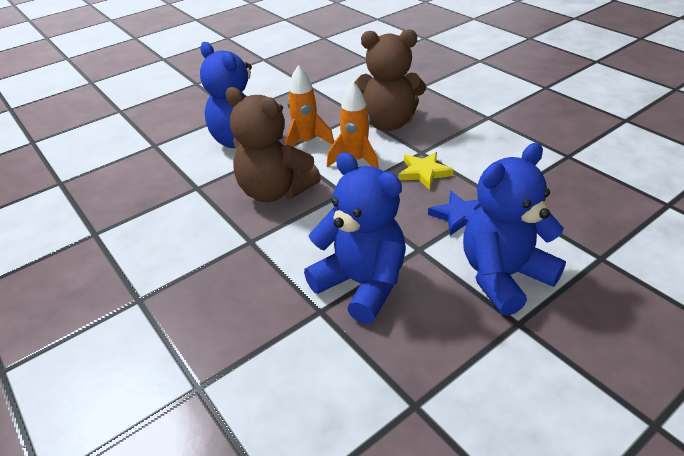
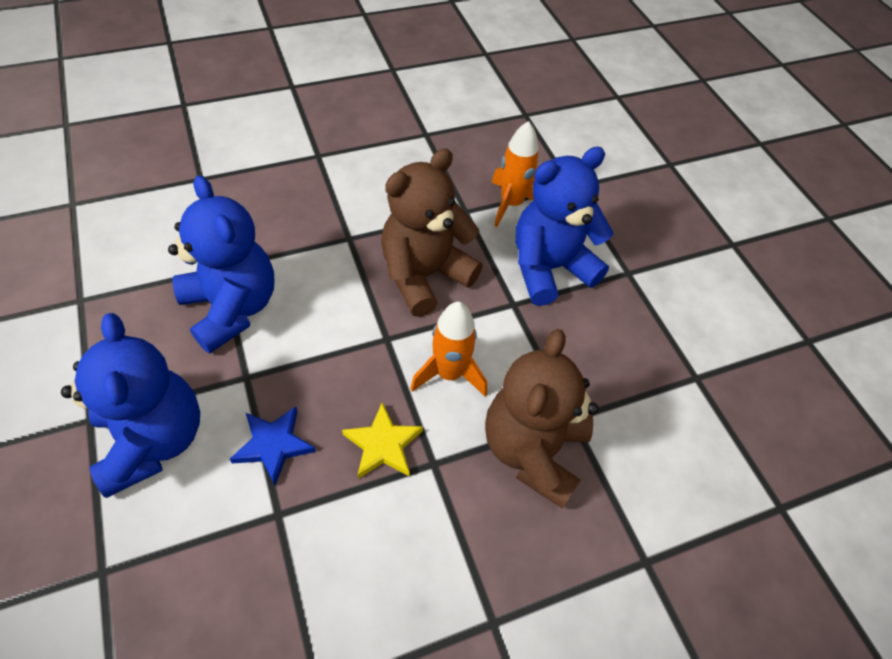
camera: 100 degrees right, 15 degrees up
(306, 142) = (519, 332): orange rocket -> orange rocket (511, 204)
(361, 284) = (232, 308): blue teddy bear -> blue teddy bear turned 90 degrees counterclockwise

